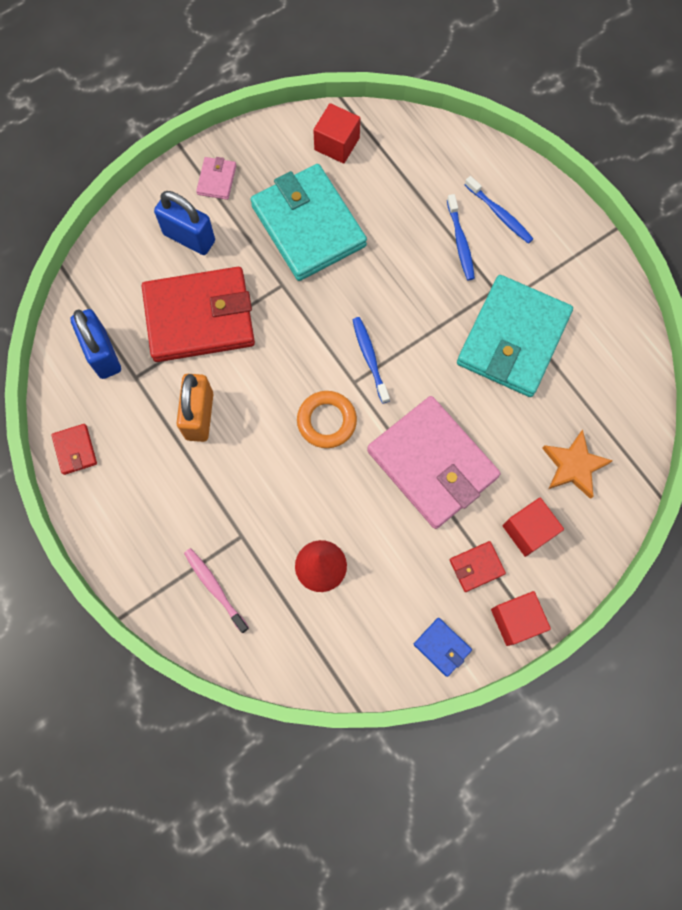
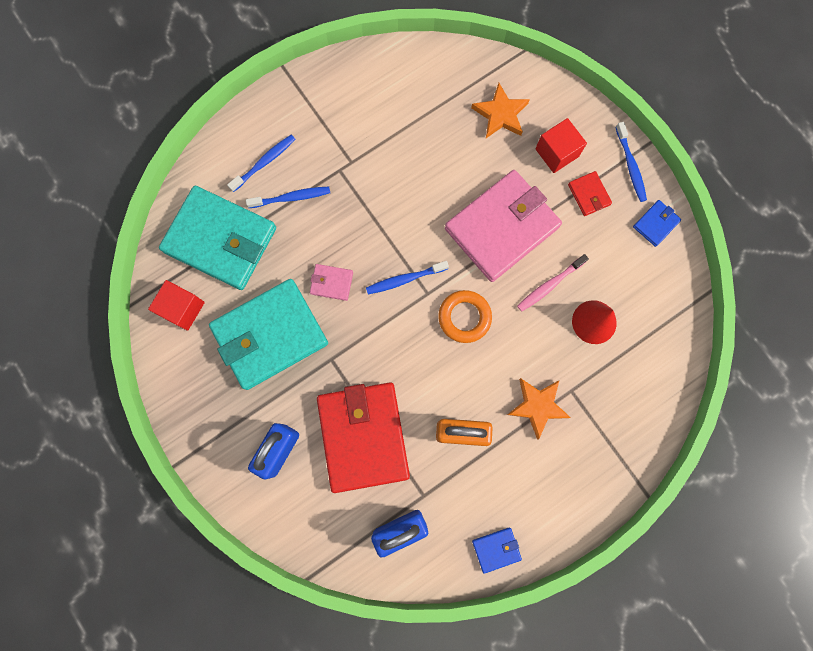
camera: 90 degrees left, 5 degrees up
(75, 450) = (496, 549): red wallet -> blue wallet
(215, 588) = (618, 412): pink toothbrush -> pink toothbrush (550, 285)
(217, 180) = (216, 425): pink wallet -> pink wallet (331, 283)
(225, 498) = (537, 406): none -> orange star
(512, 339) = (386, 157): turquoise wallet -> turquoise wallet (220, 240)
(516, 620) = (630, 166): red cube -> blue toothbrush

